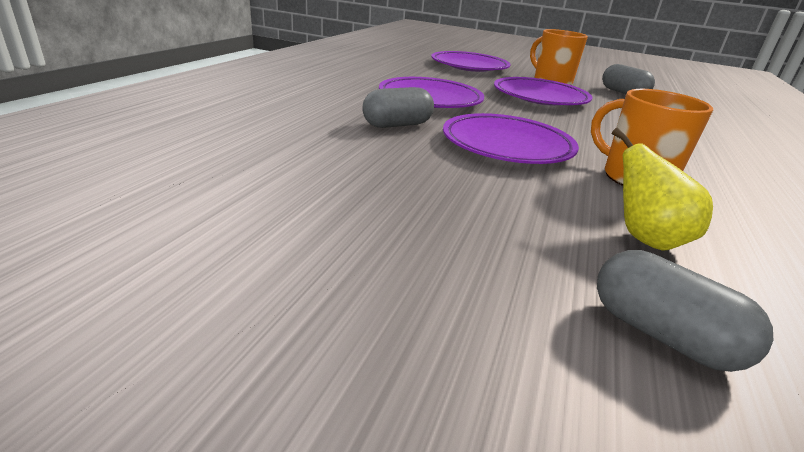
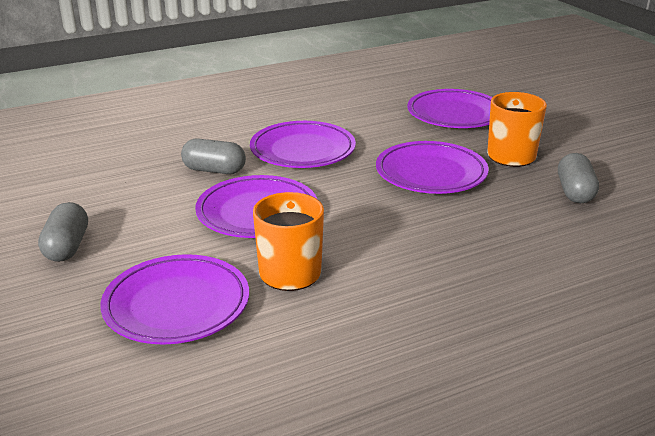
camera: 45 degrees right, 0 degrees up
(645, 238) = (177, 305): yellow pear -> purple plate
(662, 334) = (60, 339): grey capsule -> grey capsule (67, 247)

